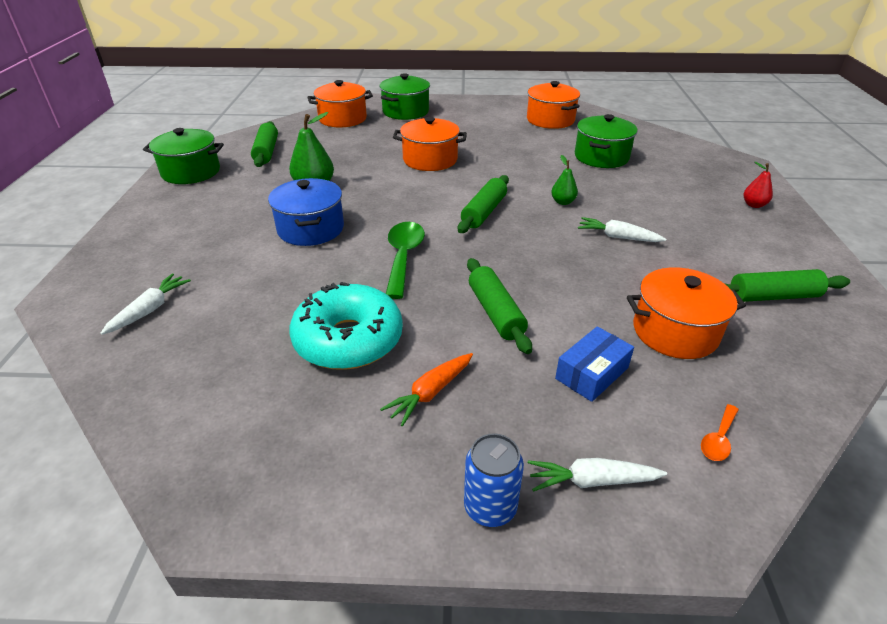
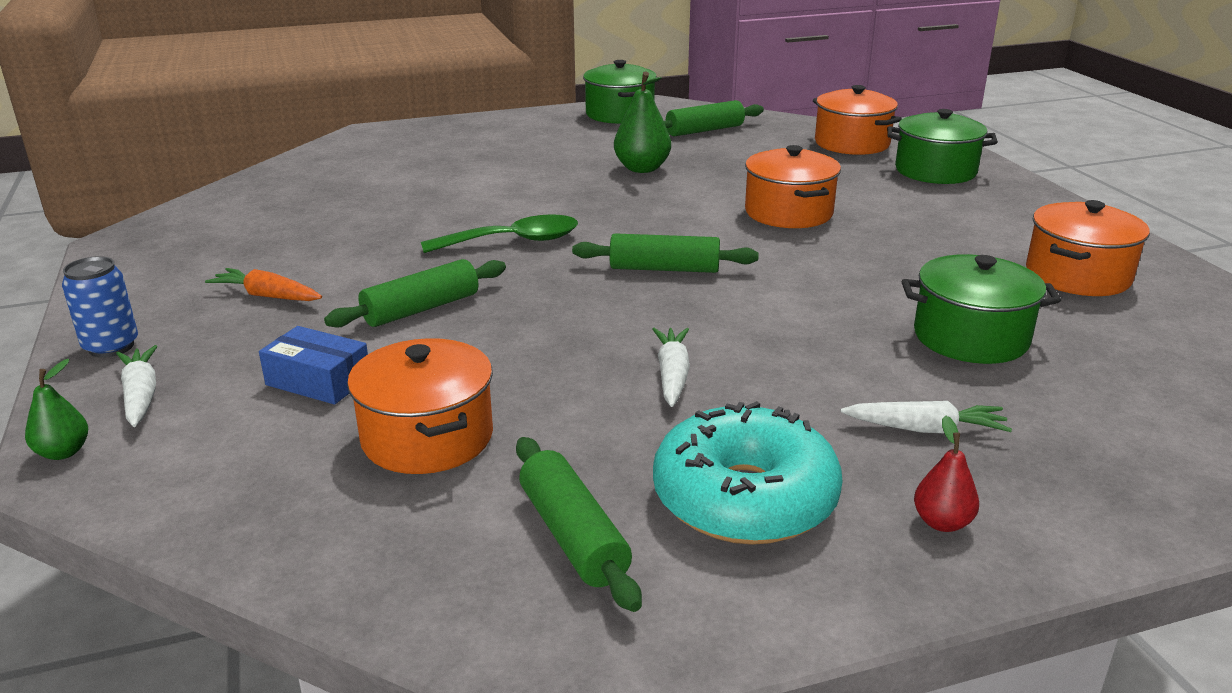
camera: 70 degrees right, 10 degrees down
(150, 310) = (361, 162): white carrot -> white carrot (925, 429)
(311, 229) = (542, 187): blue pot -> none
(348, 340) = (343, 244): turquoise donut -> turquoise donut (744, 498)
(563, 202) = (750, 320): green pear -> green pear (63, 452)
(718, 439) = (205, 476): orange spoon -> none

